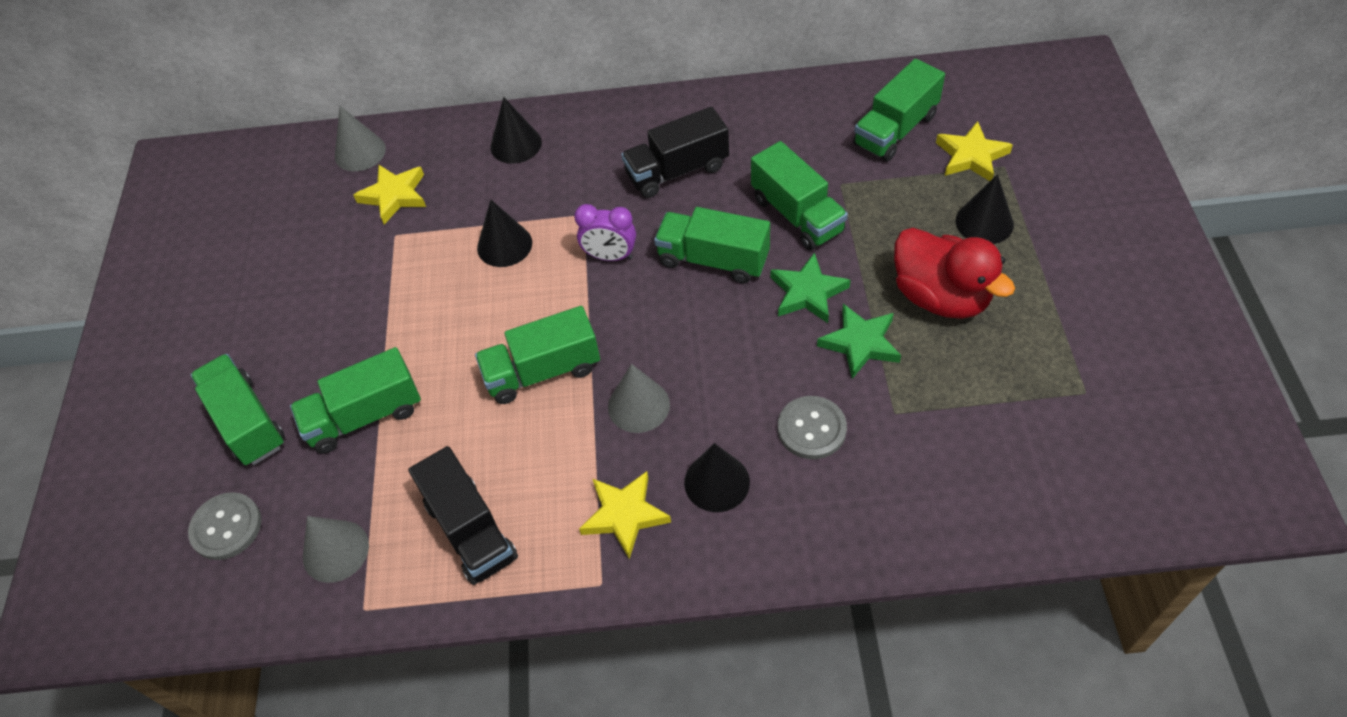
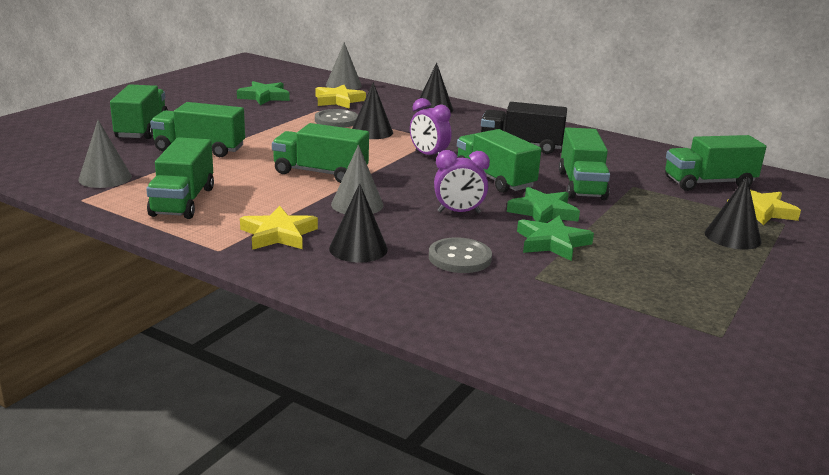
camera: 30 degrees right, 30 degrees down
(226, 527) = (72, 150): grey button -> grey button (336, 120)
(300, 245) = (264, 97): none -> green star
(470, 530) = (183, 201): black truck -> green truck
(740, 349) = (459, 212): none -> purple clock
(940, 297) = (648, 250): red duck -> none

